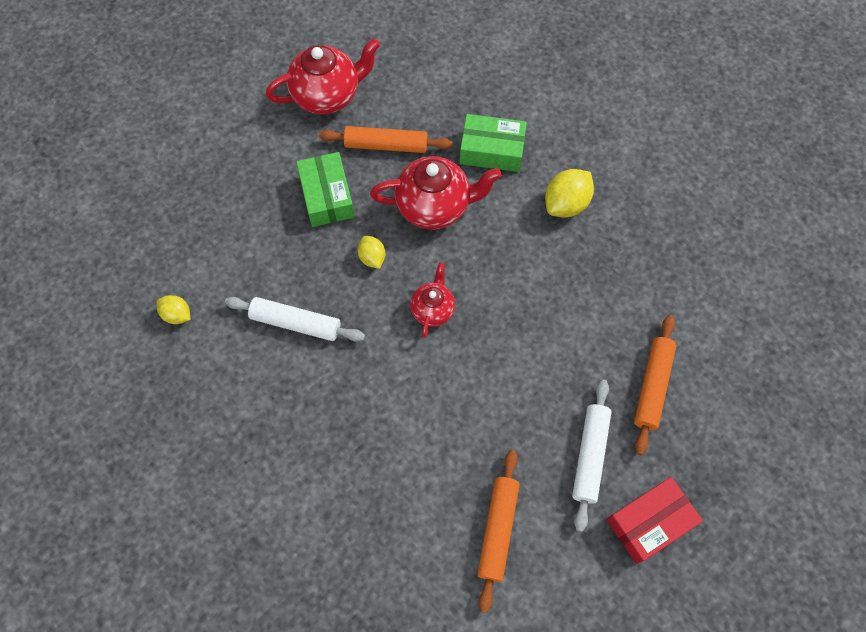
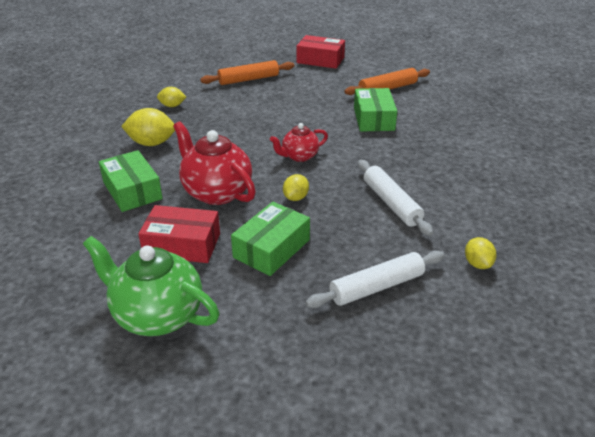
camera: 130 degrees left, 30 degrees down
(327, 95) = (157, 315): red teapot -> green teapot
(386, 145) = (182, 244): orange rolling pin -> red box
(441, 442) = (374, 119): none -> green box
(589, 455) = (312, 81): white rolling pin -> white rolling pin (376, 287)
(639, 265) = (172, 106): none -> yellow lemon

